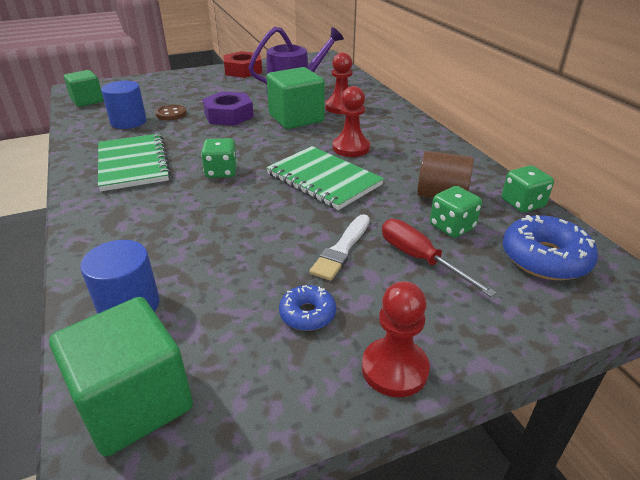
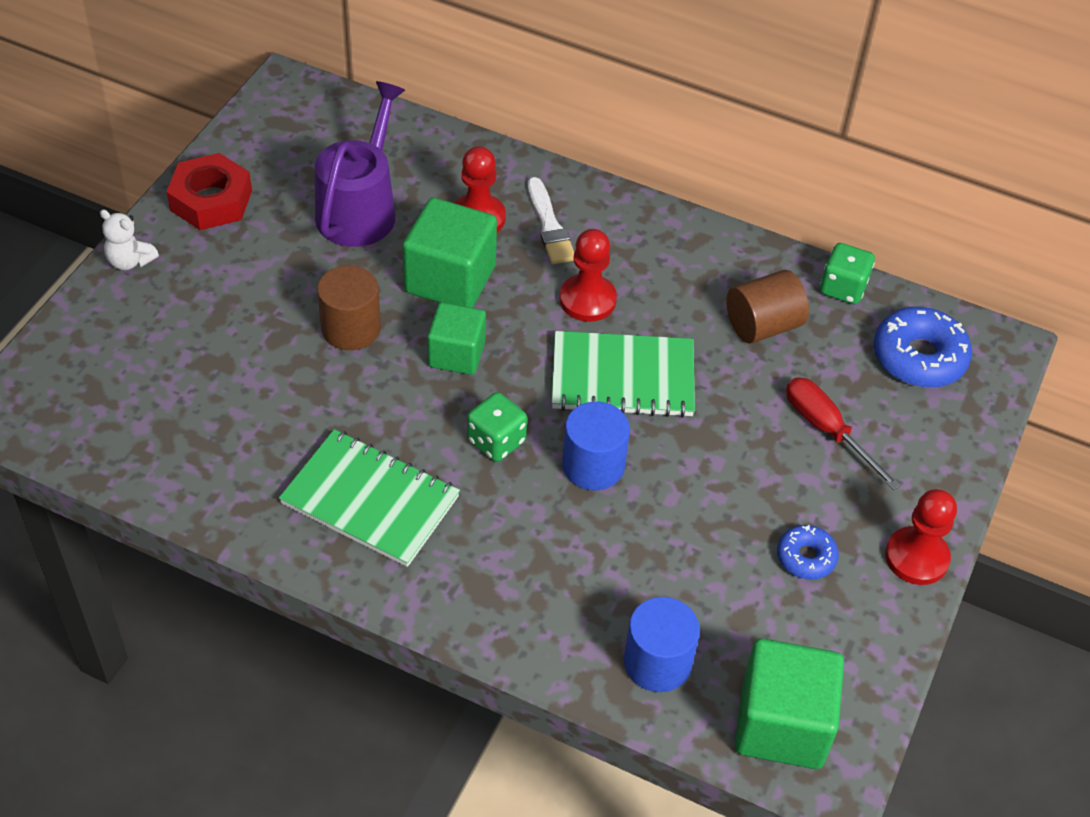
camera: 45 degrees left, 15 degrees up
(87, 101) = (78, 427): green cube -> green cube (456, 354)
(128, 122) = (229, 431): blue cylinder -> blue cylinder (593, 465)
(171, 114) = (263, 375): brown button -> none
(188, 73) = (130, 261): none -> white teddy bear
(228, 115) = (351, 328): purple nut -> brown cylinder
(342, 249) = (752, 466): white brush -> white brush (549, 226)
(420, 259) = (827, 430): red screwdriver -> red screwdriver turned 45 degrees clockwise
(452, 227) = (813, 367): green dice -> none

